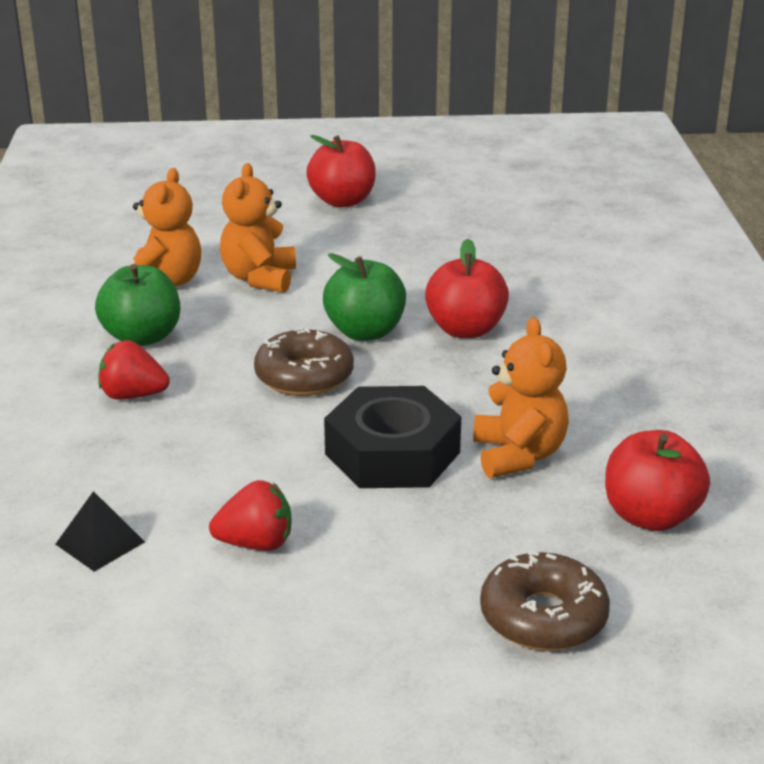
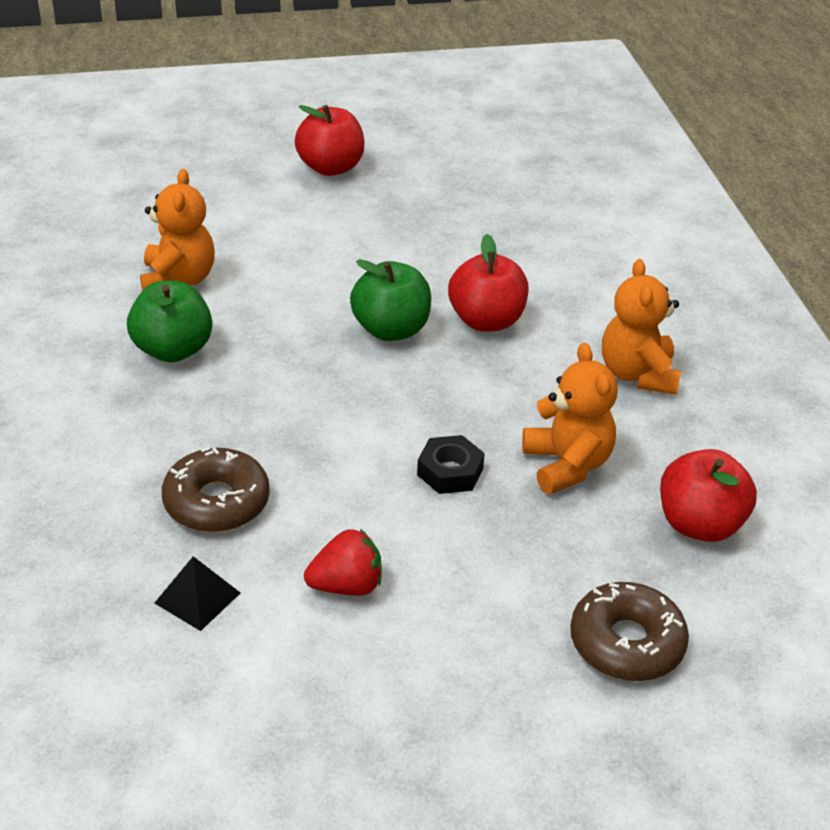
camera: 10 degrees left, 10 degrees up
(133, 395) = (183, 421): red strawberry -> none
(259, 278) = (271, 269): orange teddy bear -> orange teddy bear (637, 374)
(304, 376) = (345, 387): brown donut -> brown donut (216, 502)
(392, 453) = (450, 472): black nut -> black nut, size x0.52

